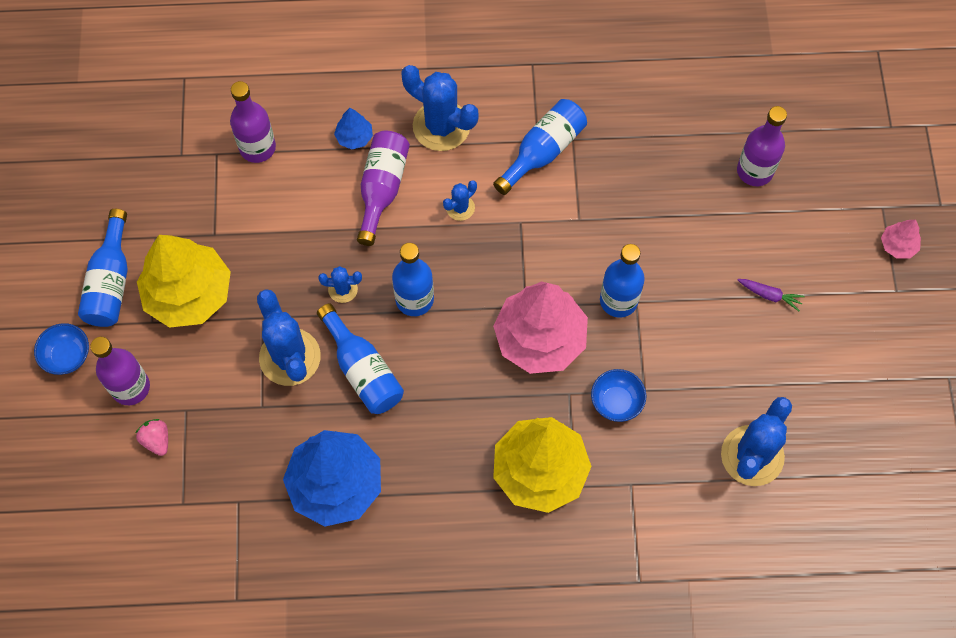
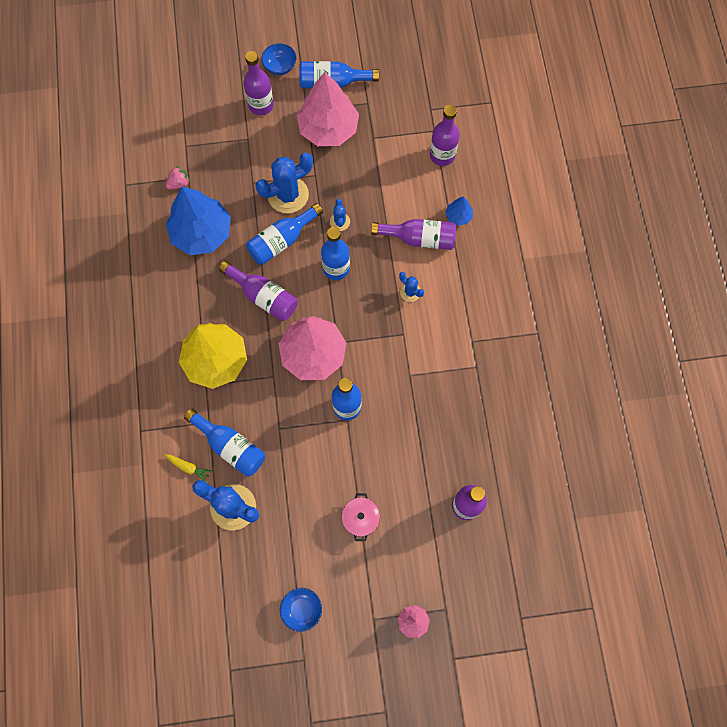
camera: 85 degrees right, 5 degrees up
(157, 440) = (226, 125): pink strawberry -> pink strawberry (179, 183)
(188, 294) = (328, 129): yellow tree -> pink tree
(441, 126) = (475, 273): blue cactus -> none
(448, 400) = (263, 296): none -> purple bottle
(543, 151) = (463, 346): blue bottle -> blue bottle (230, 446)
(616, 402) = (269, 409): blue bowl -> blue bowl (302, 609)
(695, 514) = (189, 467): none -> yellow carrot
(769, 295) = (360, 518): purple carrot -> pink pot

